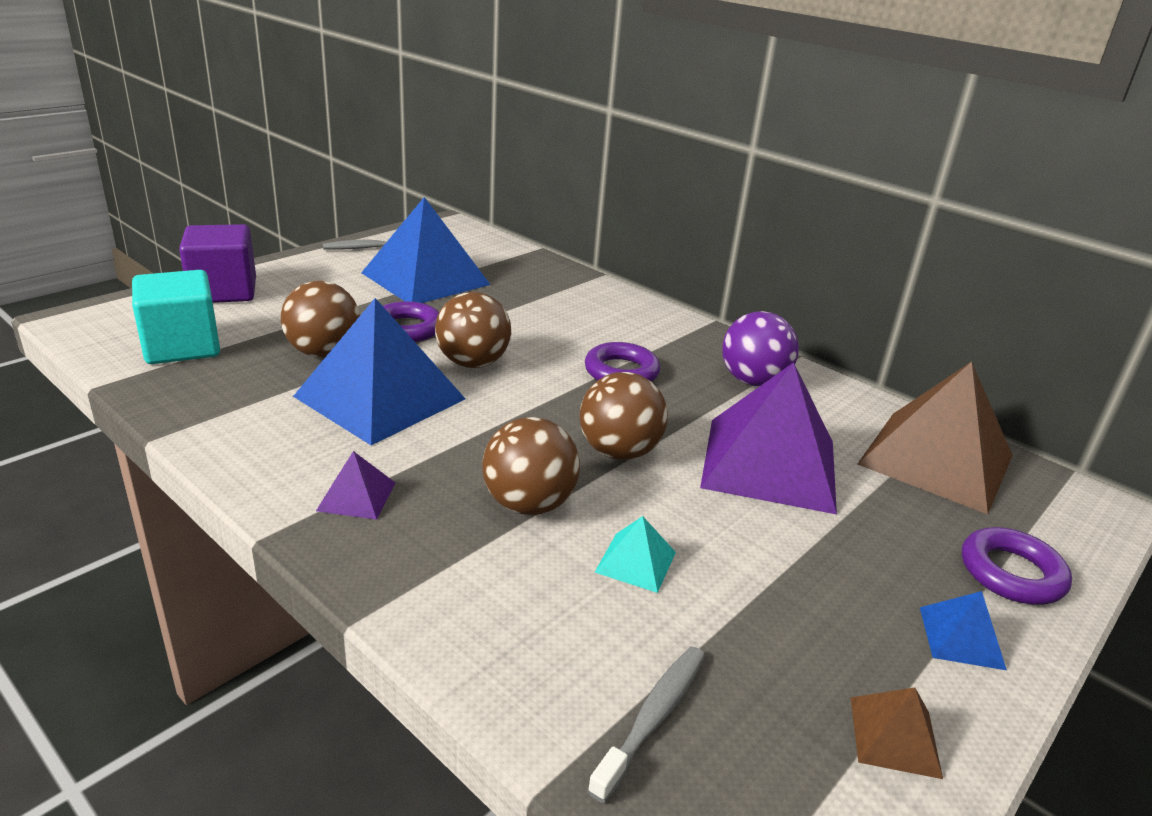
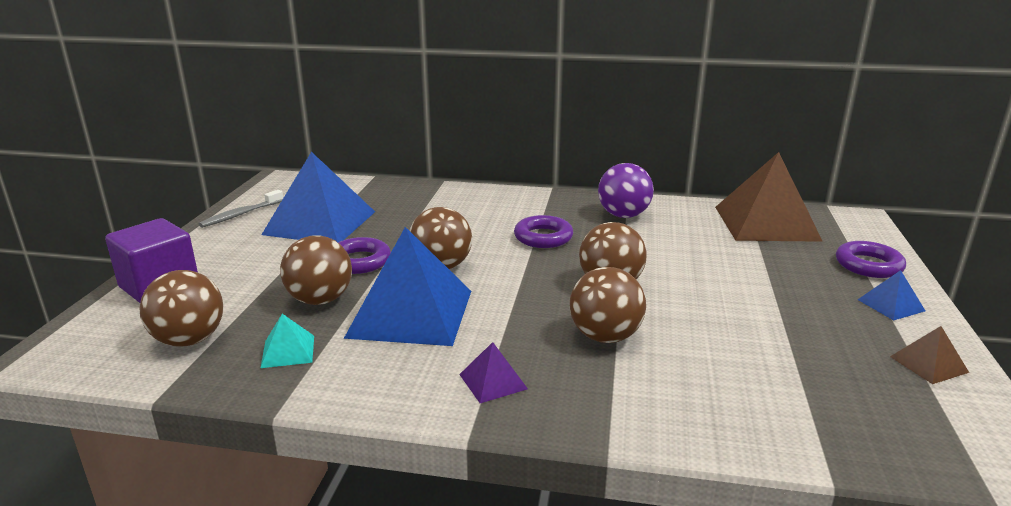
camera: 30 degrees left, 5 degrees down
(182, 346) = (189, 340): turquoise cube -> brown ball
(635, 562) = (707, 340): turquoise pyramid -> turquoise pyramid (288, 351)
(653, 718) = (828, 414): grey toothbrush -> none
(769, 463) = (695, 258): purple pyramid -> none

